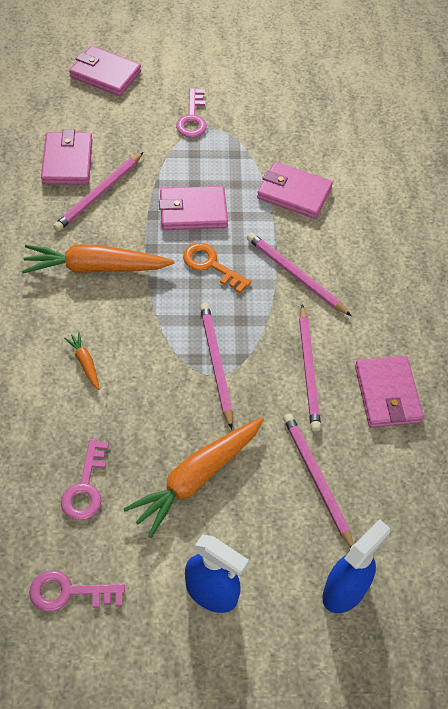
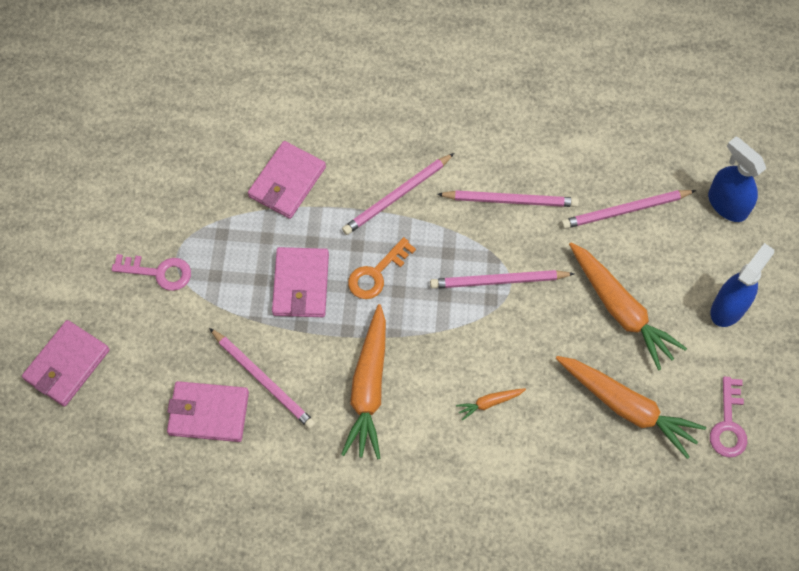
camera: 80 degrees left, 10 degrees up
(85, 487) = (627, 407): pink key -> orange carrot
(387, 394) = (540, 139): pink wallet -> none

